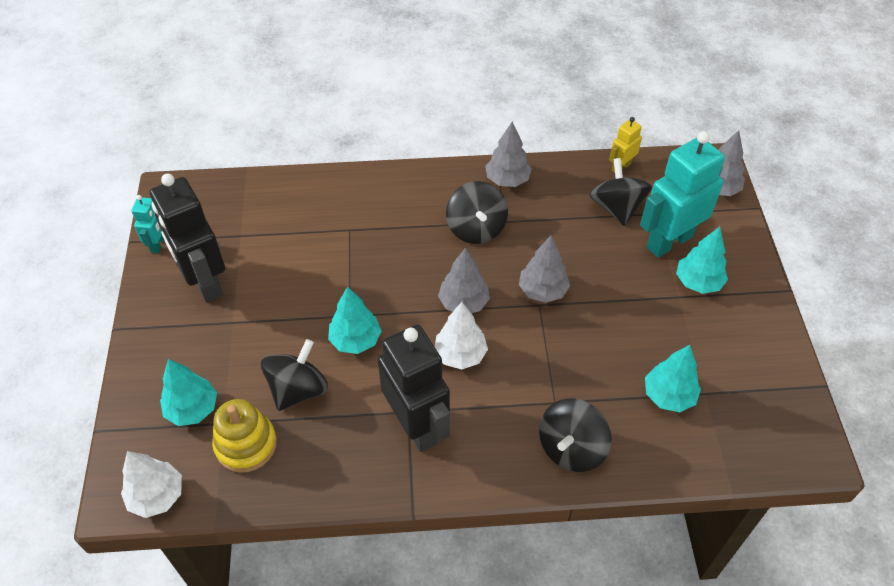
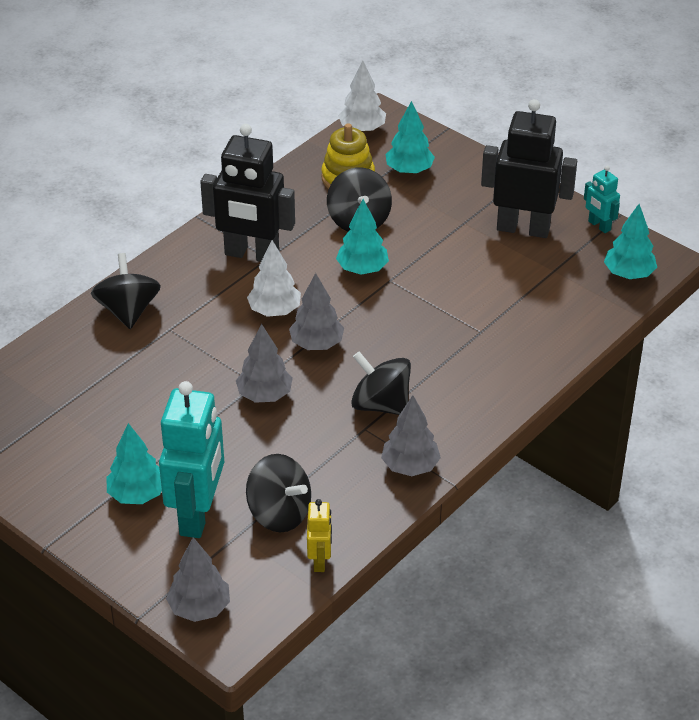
camera: 135 degrees right, 10 degrees down
(668, 396) = (85, 389): turquoise tree -> turquoise tree (628, 274)

